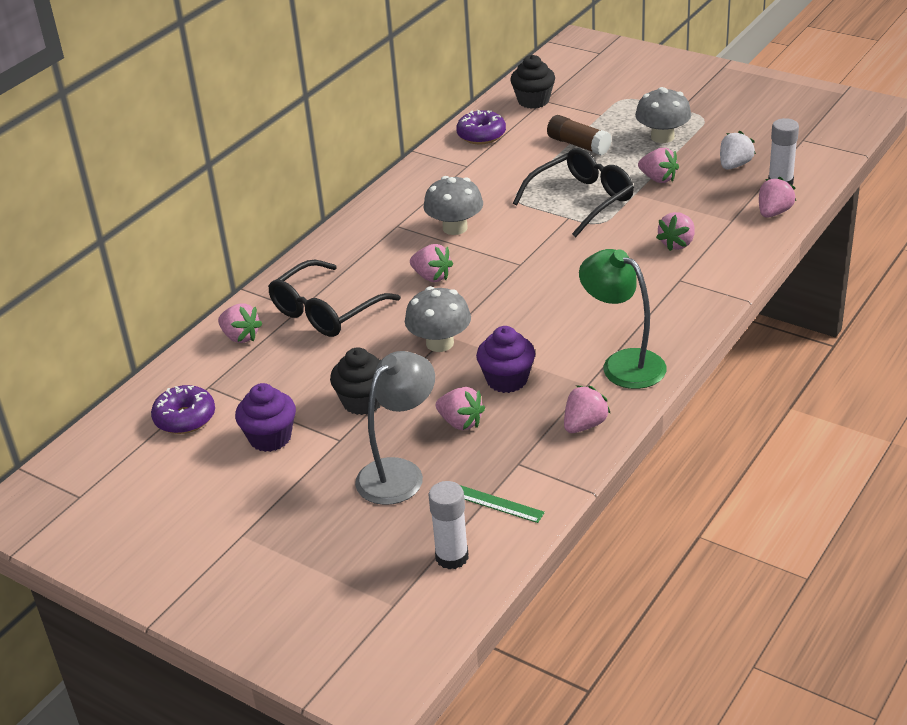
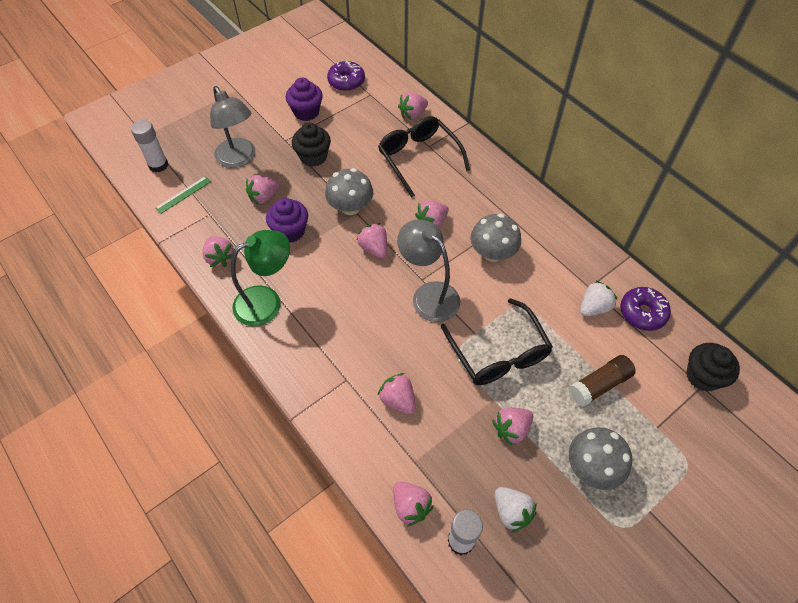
camera: 105 degrees right, 20 degrees up
(491, 160) = (593, 307): none -> white strawberry
(495, 307) = (374, 248): none -> pink strawberry
(538, 255) = (428, 295): none -> grey lamp

